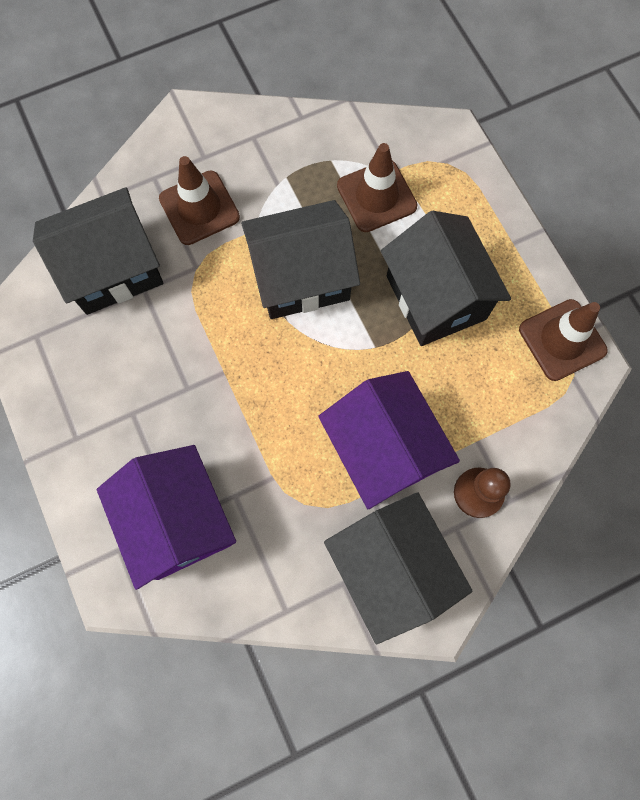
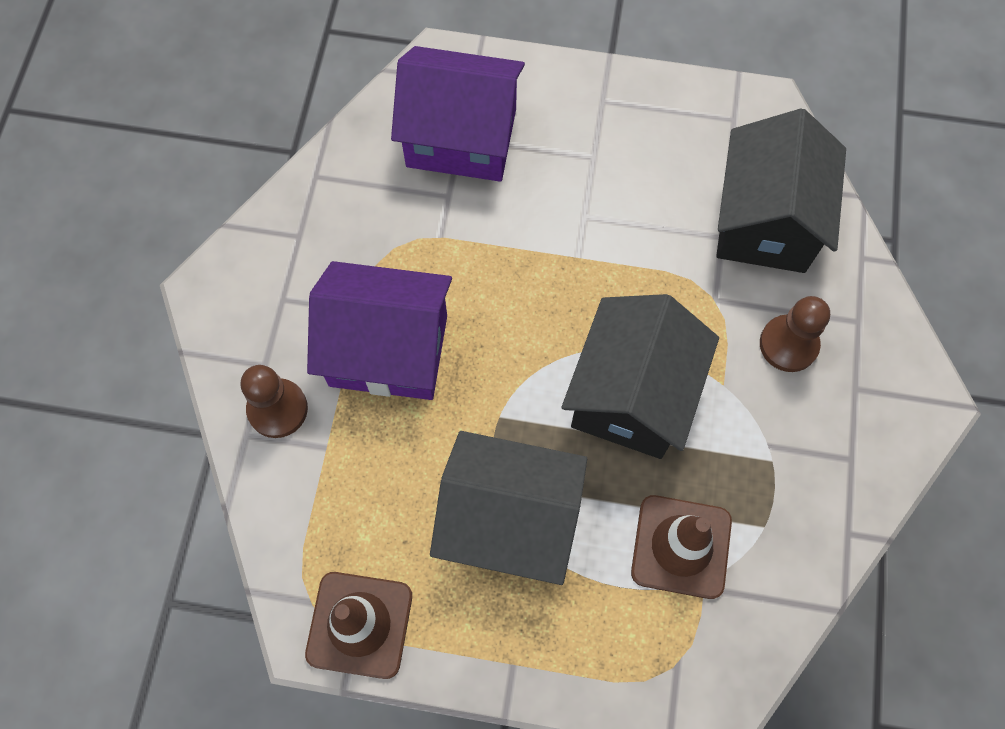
camera: 125 degrees right, 5 degrees down
(199, 208) = (788, 344): brown traffic cone -> brown pawn
(391, 568) = (278, 283): black house -> none

